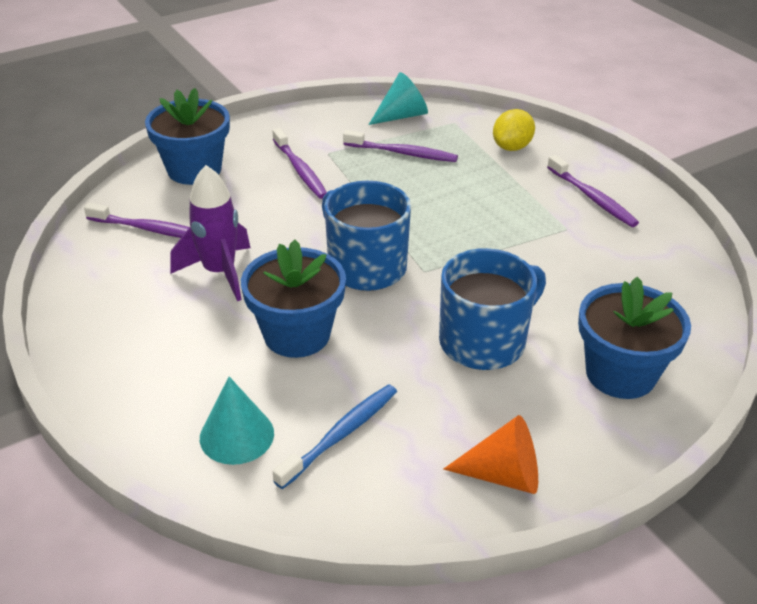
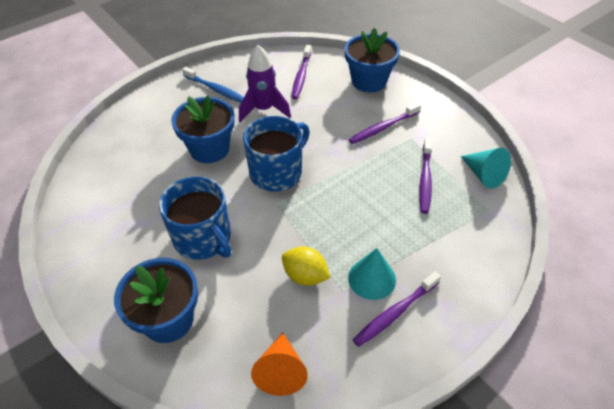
camera: 85 degrees right, 10 degrees up
(237, 435) = (132, 137): turquoise cone -> turquoise cone (372, 278)
(341, 435) = (128, 176): blue toothbrush -> blue toothbrush (216, 89)
(503, 475) = (87, 250): orange cone -> orange cone (281, 371)
(512, 147) = (461, 252): yellow lemon -> yellow lemon (305, 276)

